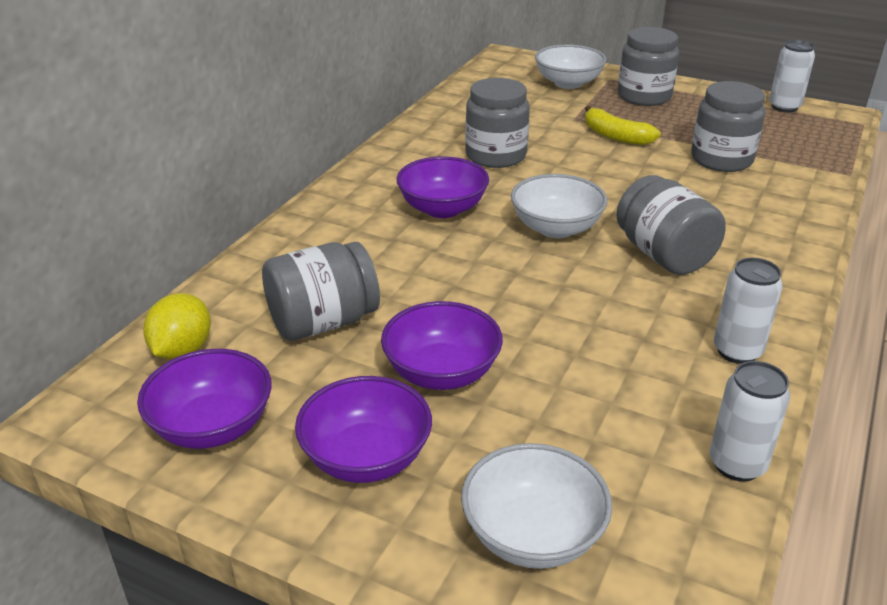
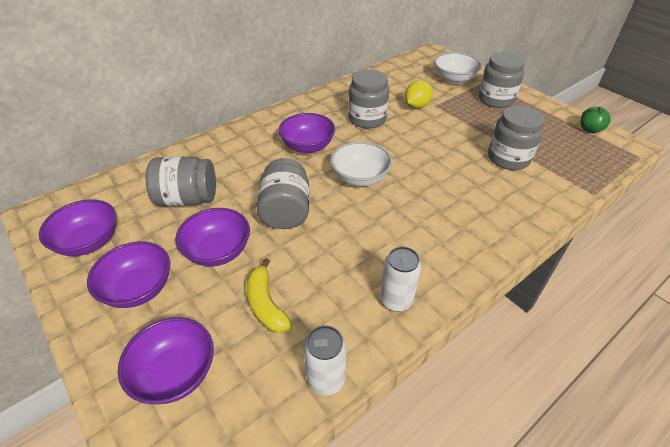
camera: 25 degrees right, 10 degrees up
(182, 350) = (113, 193): yellow lemon -> yellow lemon (416, 106)
(532, 534) = (175, 373): white bowl -> purple bowl
(615, 136) = (452, 123): yellow banana -> yellow banana (266, 304)
(663, 255) = (409, 216): grey jar -> grey jar (285, 211)
(784, 107) = (589, 130): white can -> green apple

